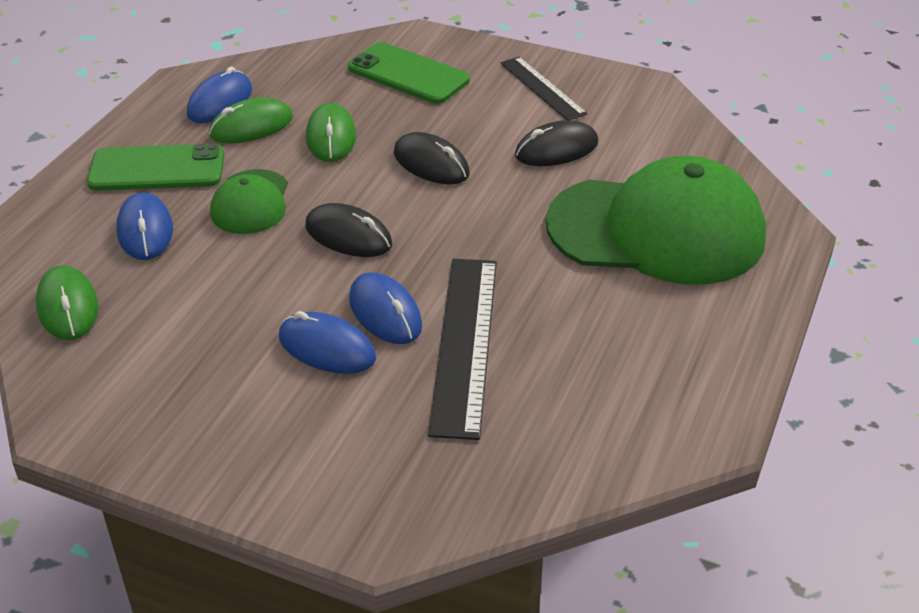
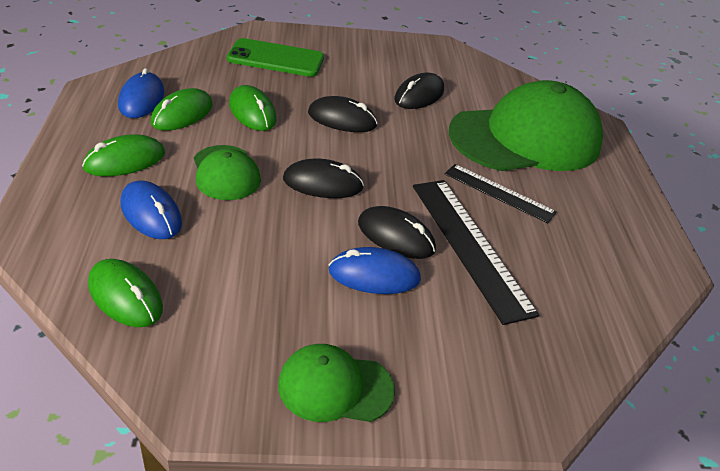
camera: 30 degrees left, 0 degrees up
(157, 169) = (125, 160): green phone -> green mouse
(200, 445) = (335, 387): none -> green cap
(385, 313) = (396, 236): blue mouse -> black mouse
(542, 88) = (376, 56): black ruler -> black ruler (499, 193)

